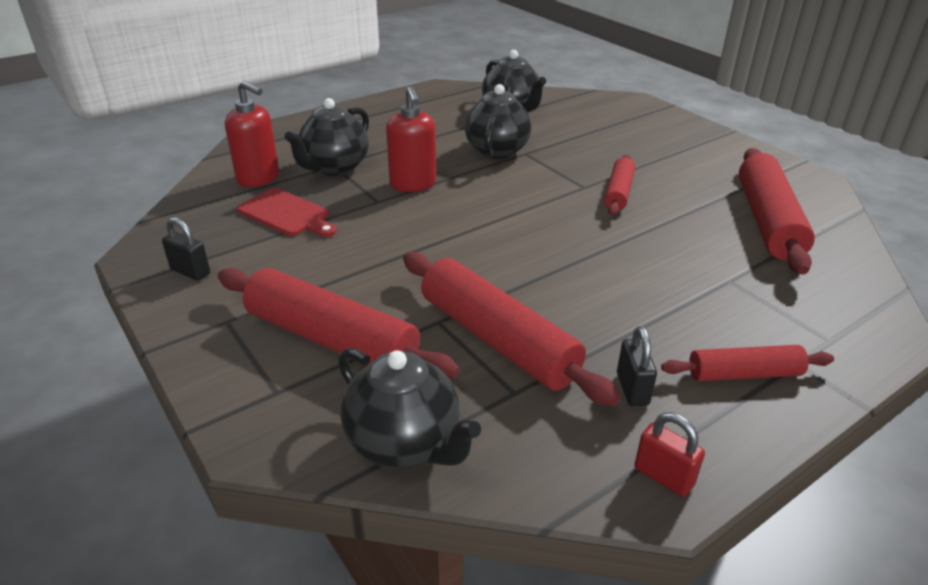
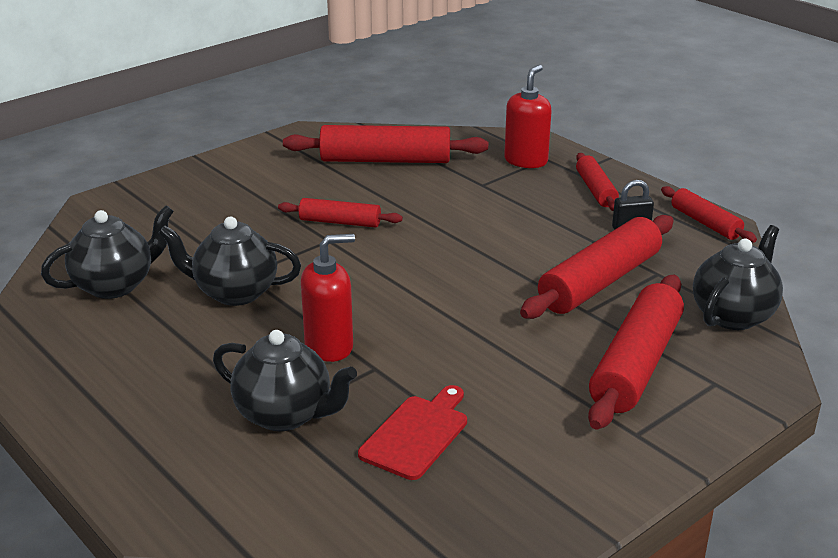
camera: 95 degrees left, 5 degrees down
(190, 272) = (562, 484): black padlock -> none
(258, 178) = (319, 480): red soap dispenser -> red soap dispenser (526, 161)
(663, 476) = (705, 223): red padlock -> red rolling pin

